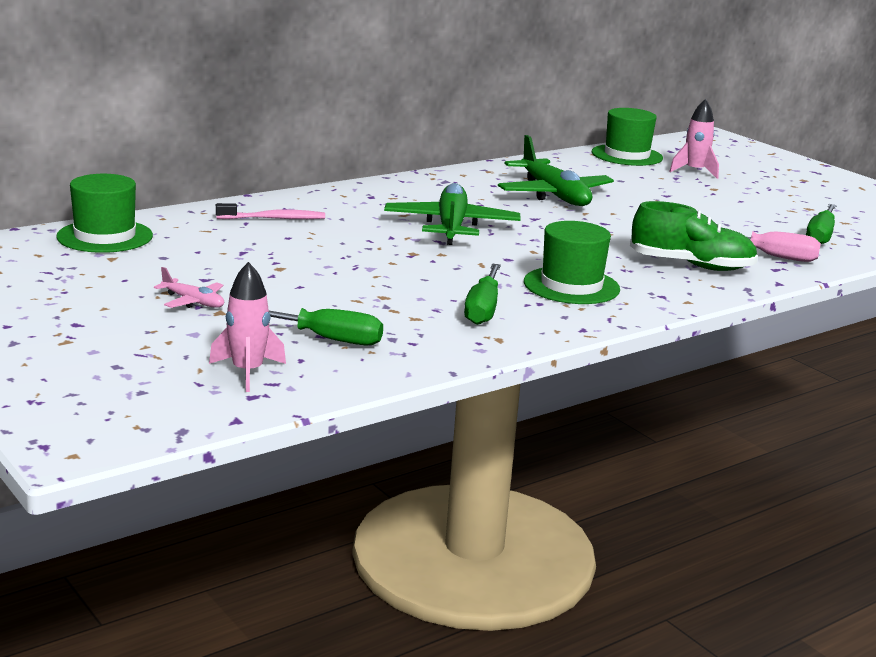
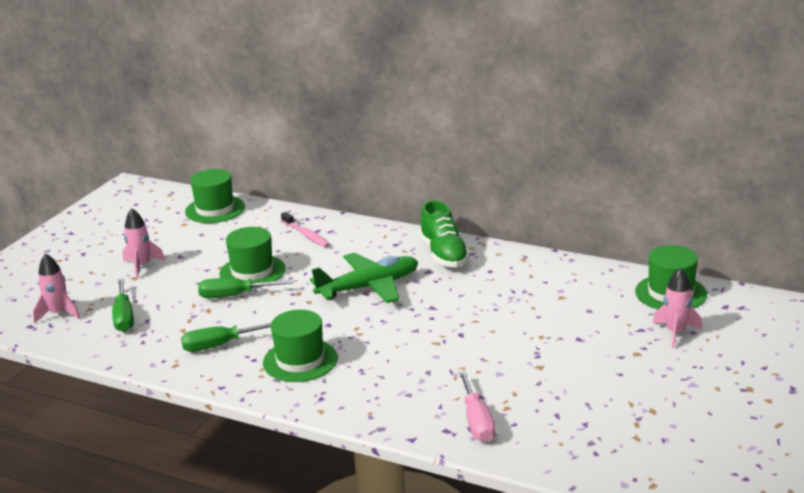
camera: 65 degrees right, 5 degrees up
(193, 302) = (142, 266): pink plane -> pink rocket
(321, 258) = (252, 271): none -> green hat
(554, 195) = (501, 297): green plane -> none
(691, 265) = (405, 393): green shoe -> green shoe (444, 254)
(820, 236) = (570, 433): green screwdriver -> green screwdriver (234, 295)

